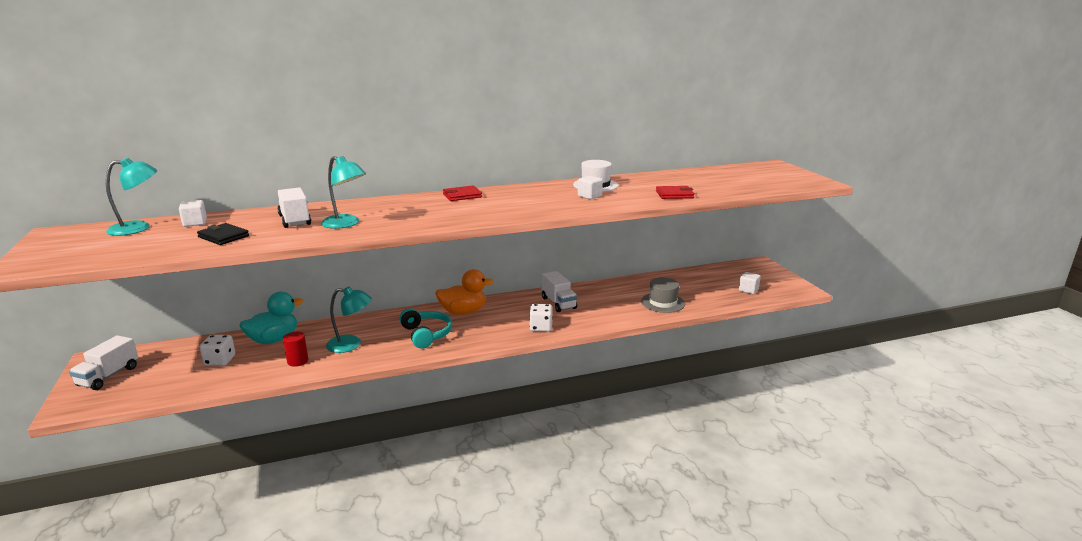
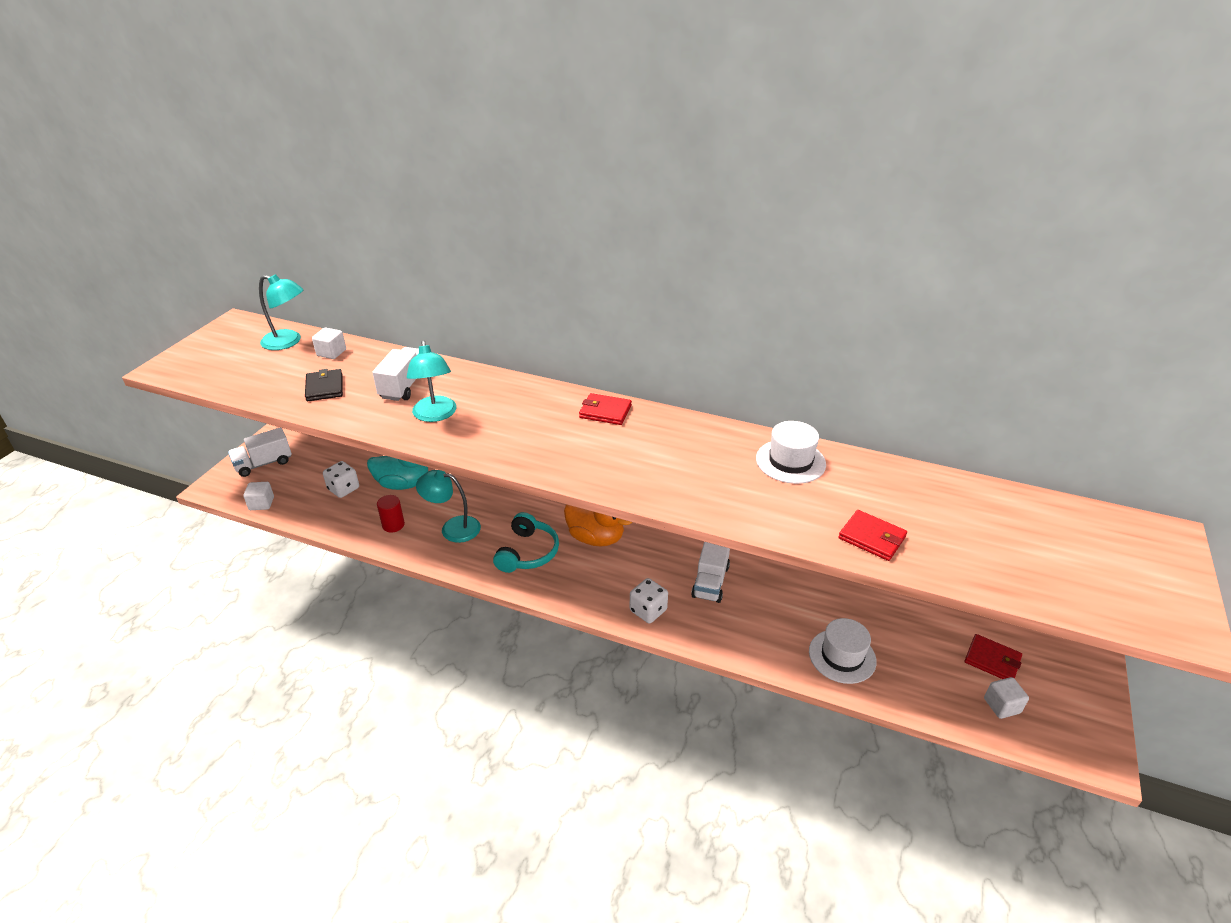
camera: 40 degrees right, 15 degrees up
(351, 344) = (453, 528): turquoise lamp -> turquoise lamp turned 150 degrees clockwise
(589, 196) = (749, 484): white cube -> white cube (261, 503)
(663, 303) = (842, 656): grey hat -> white hat
(724, 278) = (992, 660): none -> red wallet

